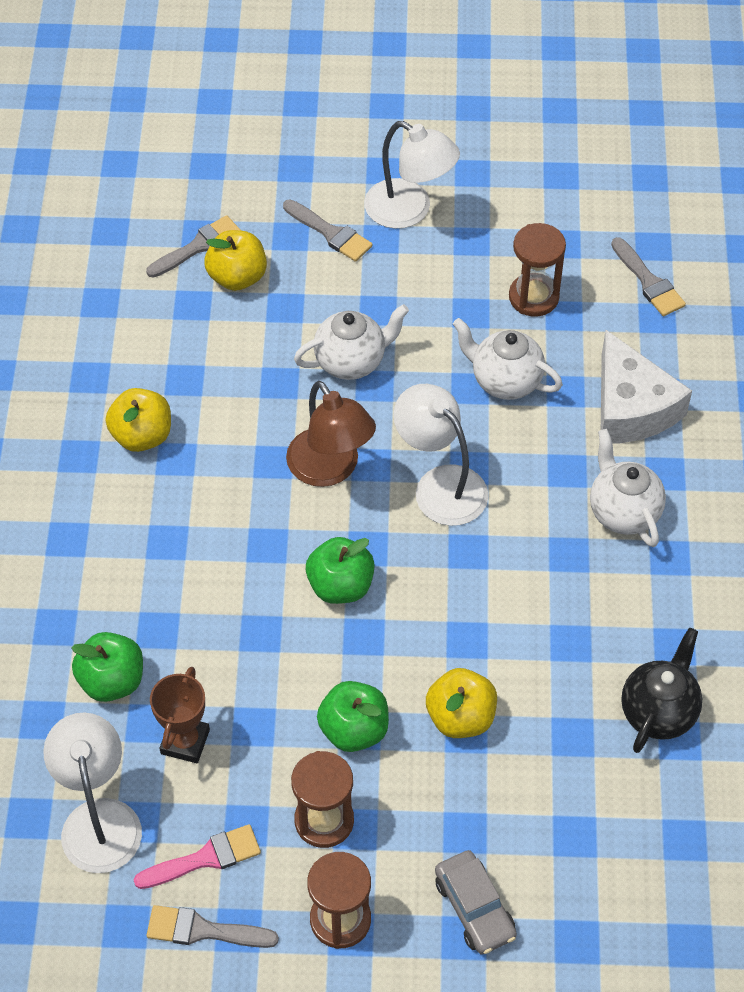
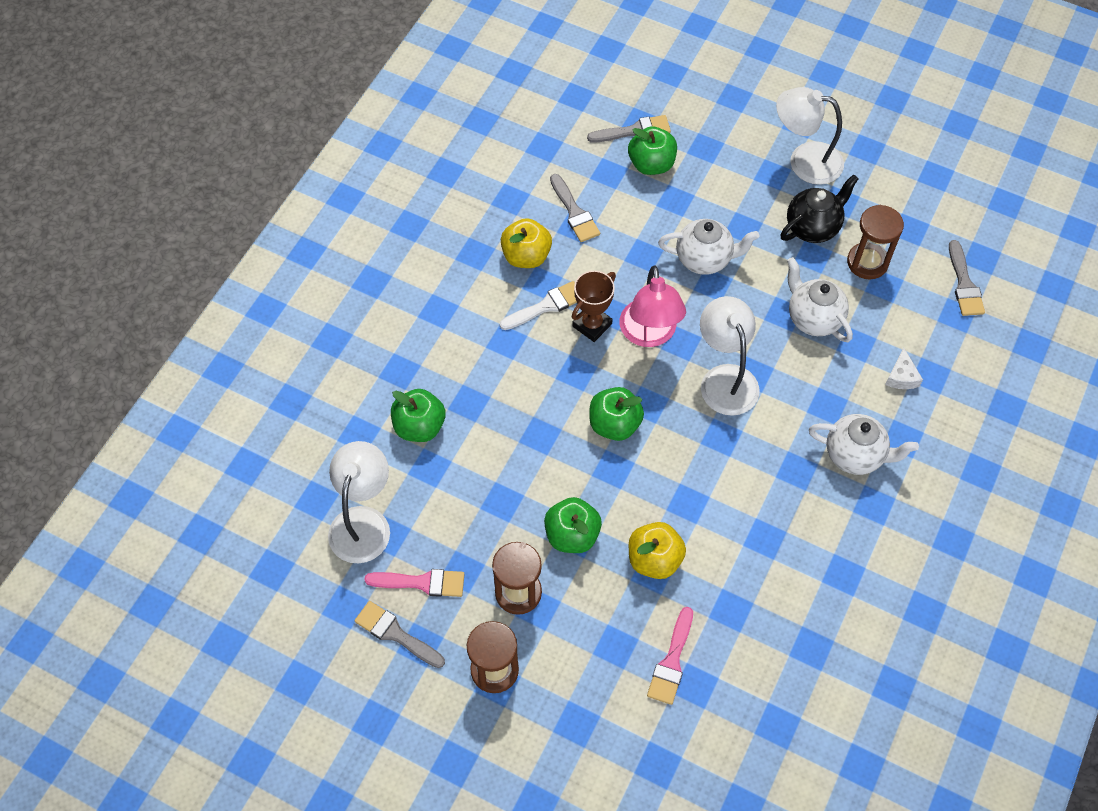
camera: 25 degrees right, 5 degrees up
(185, 741) = (448, 492): brown trophy -> brown trophy (592, 325)
(194, 484) = (546, 306): none -> white brush
(237, 277) = (651, 164): yellow apple -> green apple
(330, 233) = (736, 156): grey brush -> grey brush (574, 212)
(330, 469) = (649, 334): brown lamp -> pink lamp
(409, 211) = (804, 161): white lamp -> white lamp turned 135 degrees clockwise
(474, 908) = (595, 705): grey car -> none
(535, 821) = (671, 661): none -> pink brush
(623, 512) = (855, 455): white teapot -> white teapot turned 105 degrees clockwise
(631, 407) = (901, 376): white cheese -> white cheese, size x0.44
(658, 712) = (806, 620): black teapot -> black teapot (812, 227)

